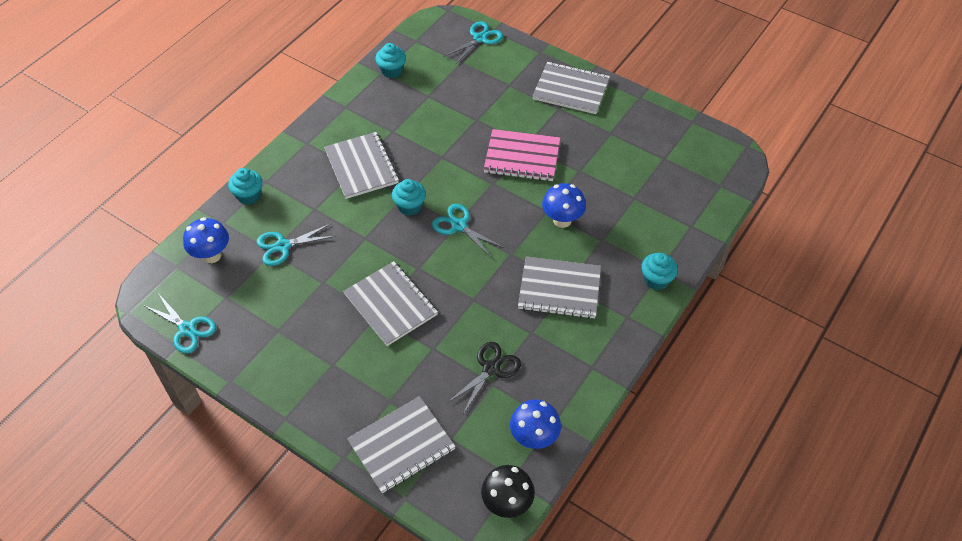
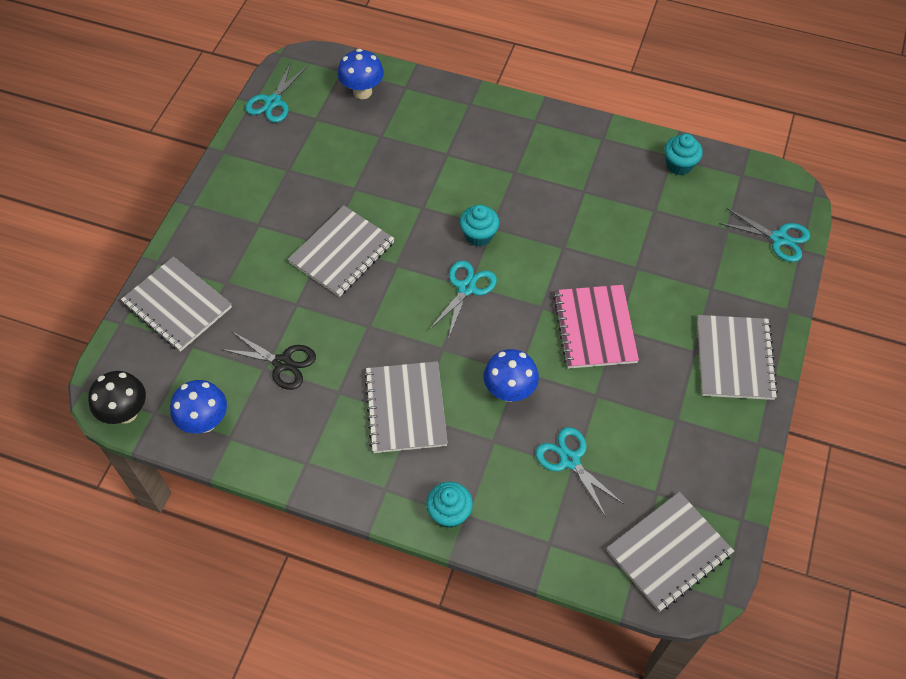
camera: 75 degrees right, 5 degrees up
(249, 195) = (446, 96): turquoise cupcake -> none
(283, 246) = (390, 142): turquoise scissors -> turquoise scissors (570, 460)
(361, 167) = (520, 177): grey notebook -> grey notebook (669, 552)

